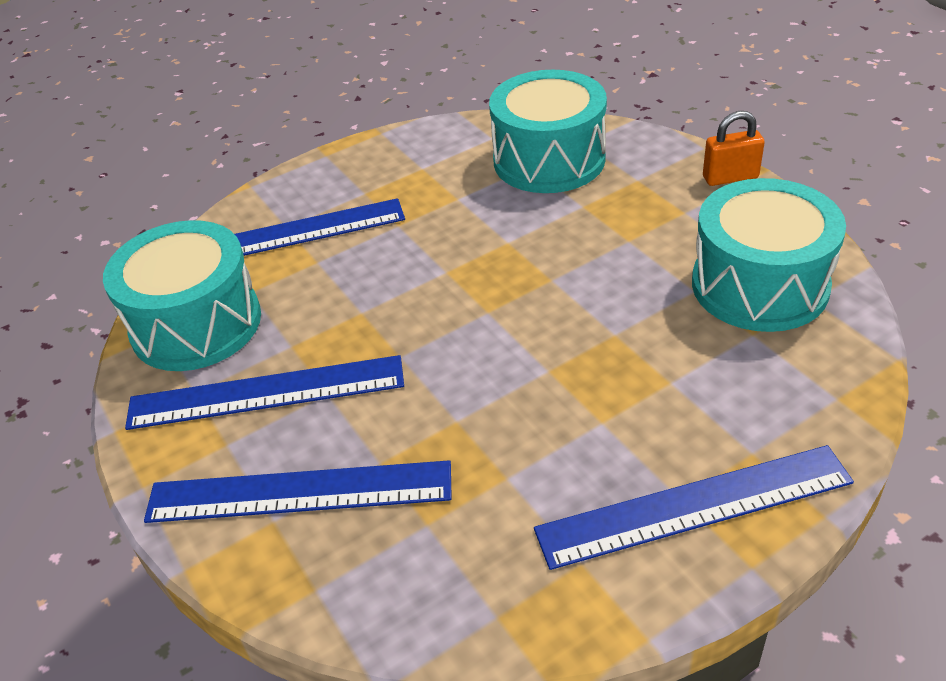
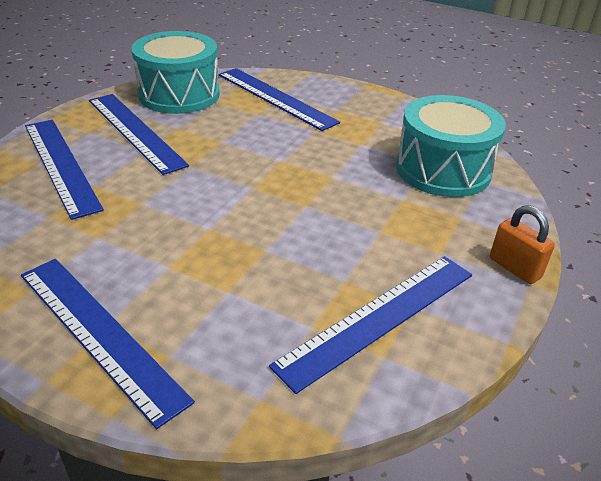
camera: 55 degrees right, 5 degrees down
(759, 285) = (379, 317): turquoise drum -> blue ruler

